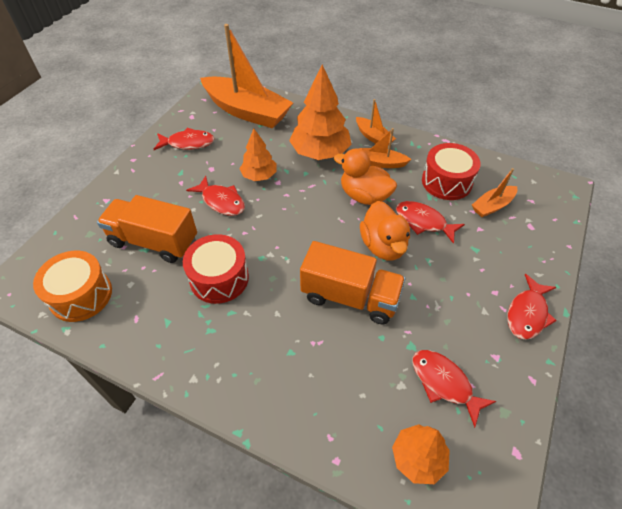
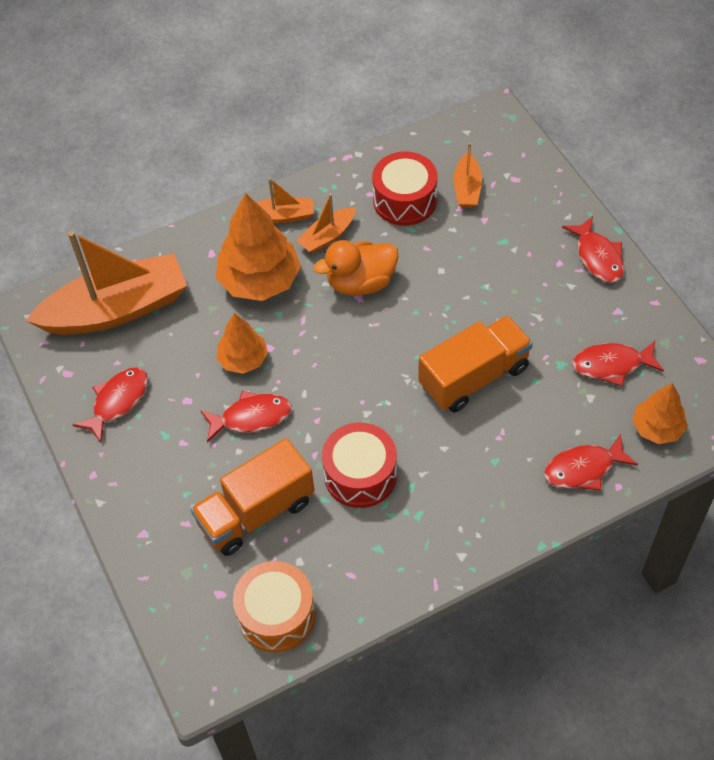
camera: 50 degrees left, 5 degrees up
(383, 246) = (438, 310): orange duck -> none
(423, 222) = (438, 257): red fish -> red fish (583, 469)

